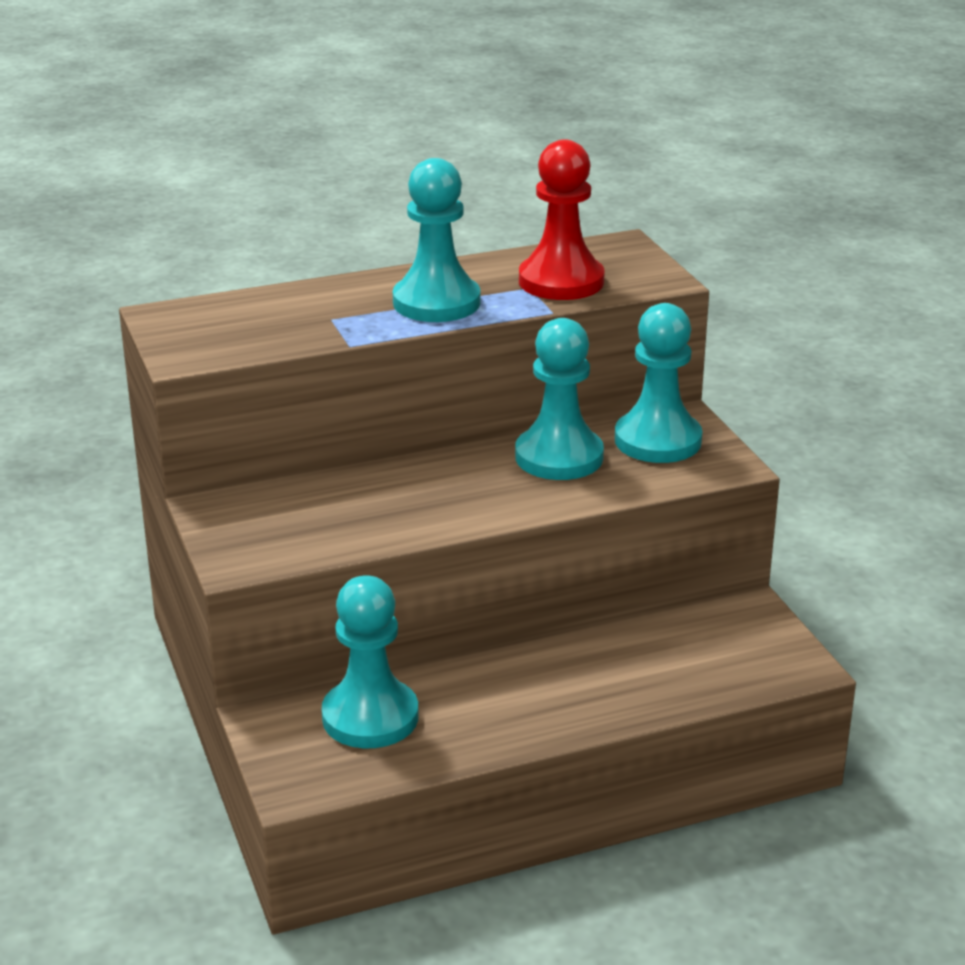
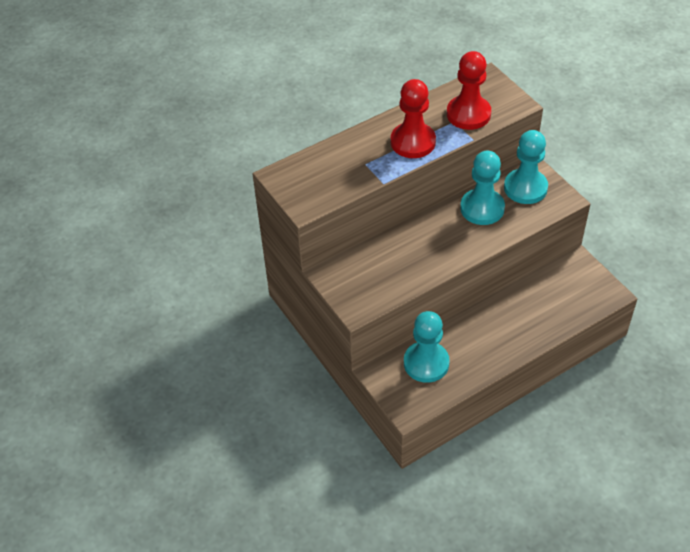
camera: 10 degrees left, 20 degrees up
(436, 302) = (413, 142): turquoise pawn -> red pawn

